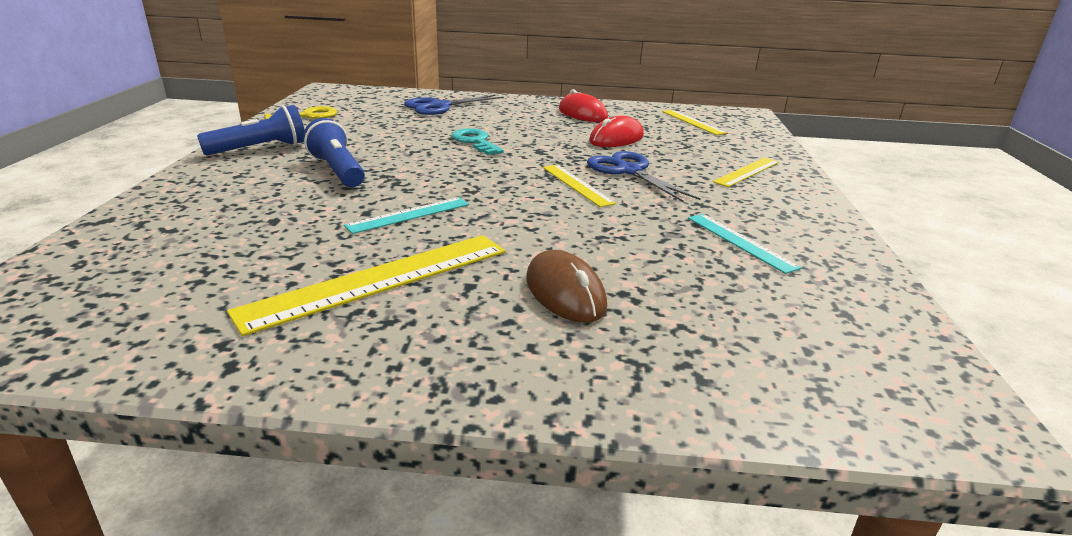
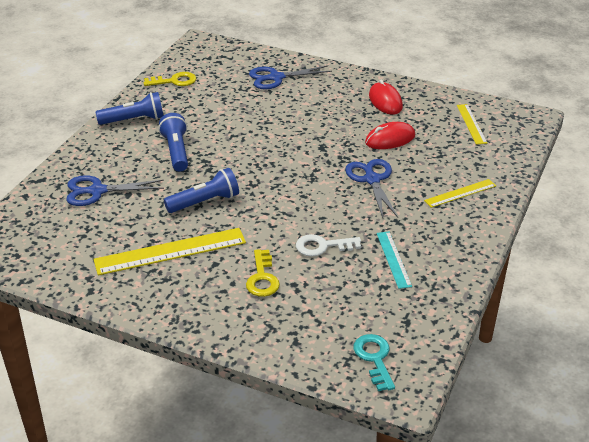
camera: 20 degrees right, 10 degrees up
(216, 222) = (97, 191): none -> blue scissors
(409, 215) = (205, 202): turquoise ruler -> blue flashlight
(475, 142) = (281, 130): turquoise key -> turquoise key (374, 358)
(565, 292) = (262, 278): brown mouse -> yellow key
(577, 185) = (325, 189): yellow ruler -> none
(627, 241) = (322, 246): none -> white key

